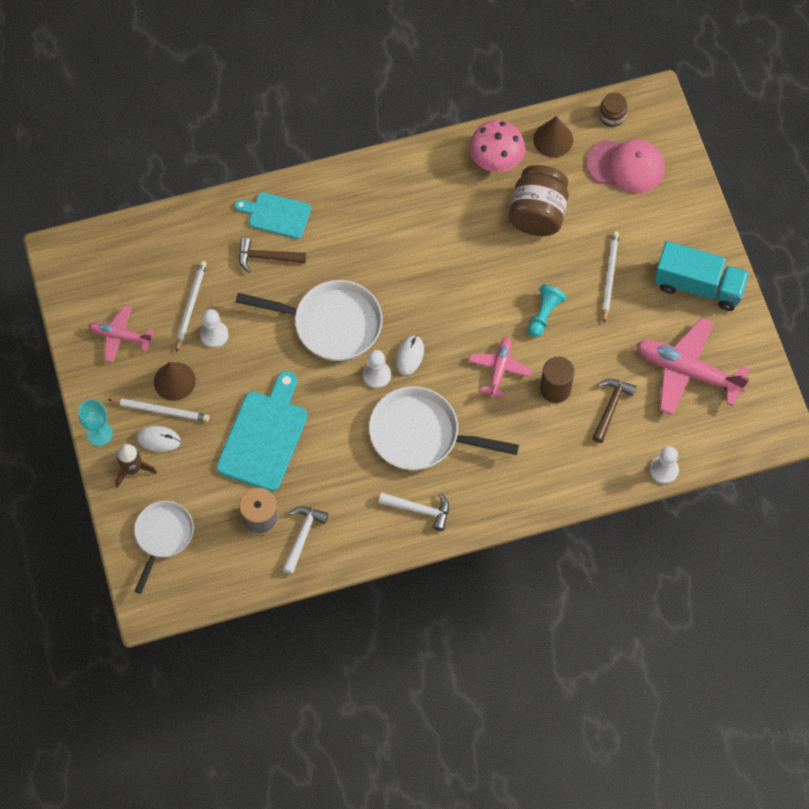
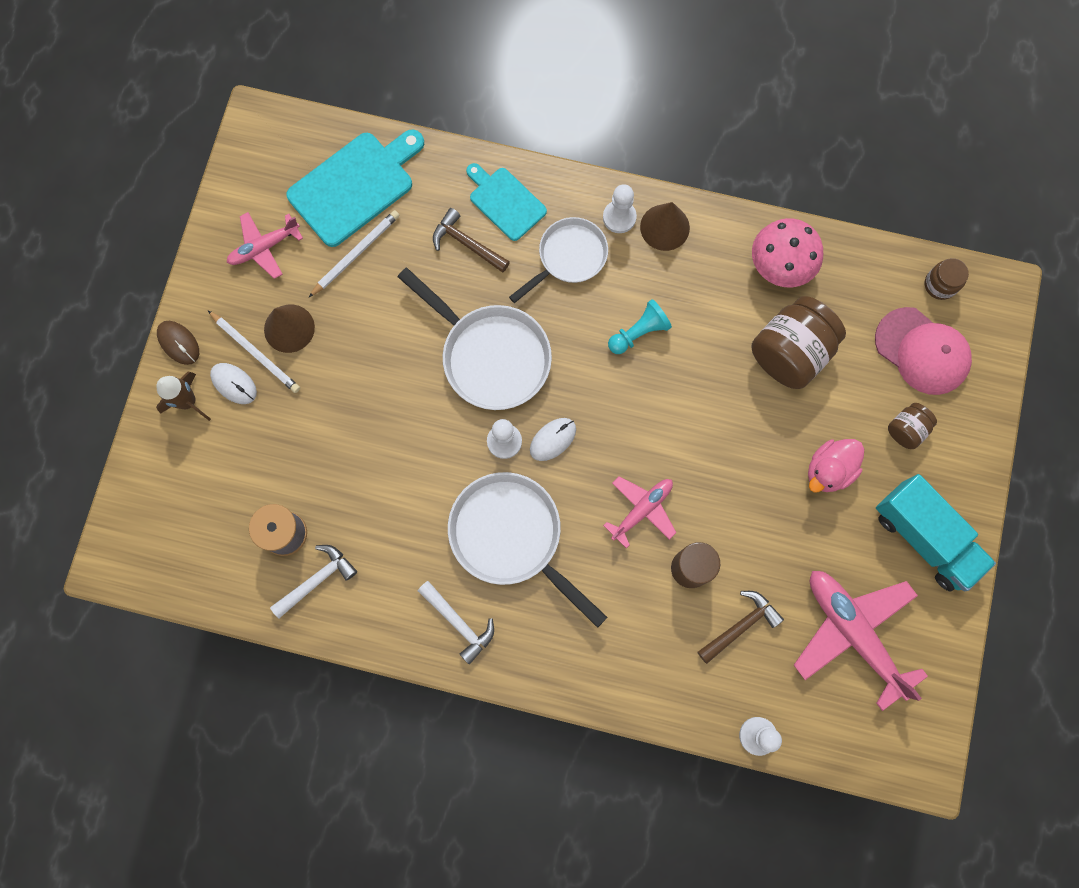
camera: 30 degrees right, 10 degrees up
(99, 433) = (179, 343): turquoise goblet -> brown mouse
(120, 336) = (264, 247): pink plane -> pink plane turned 75 degrees counterclockwise
(163, 536) = (173, 495): white pan -> white pan (568, 257)
(214, 335) = (361, 300): white pawn -> white pawn (619, 217)
(264, 436) = (344, 443): turquoise cutting board -> turquoise cutting board (355, 186)
(544, 314) = (729, 474): turquoise pawn -> turquoise pawn (639, 332)
(553, 139) = (857, 276): brown cone -> brown cone (664, 227)
(609, 276) = (828, 470): white pencil -> pink duck
(645, 222) = (906, 429): none -> brown jar

